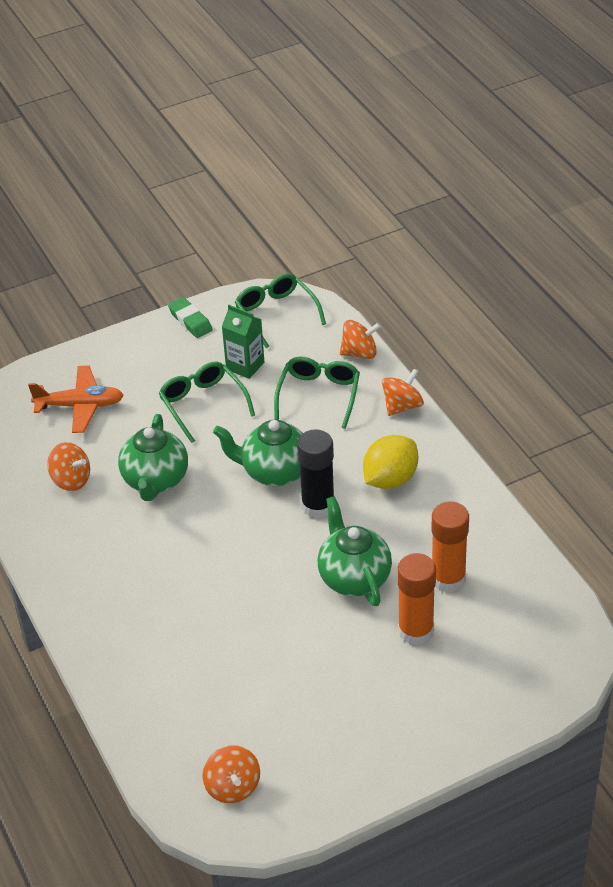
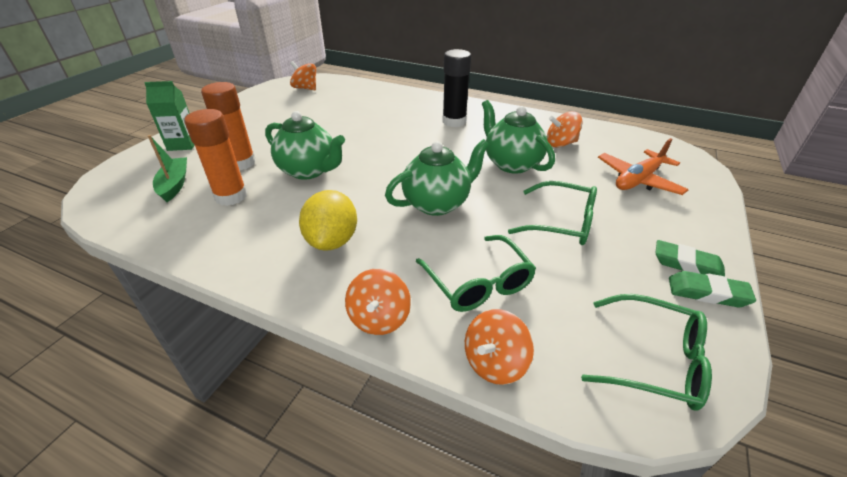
camera: 140 degrees right, 5 degrees down
(171, 338) = (687, 264): none -> green eraser
(245, 366) = (584, 274): green carton -> green carton (183, 144)
(318, 506) = (377, 197): black glue stick -> black glue stick (454, 121)
(497, 629) = (174, 184): none -> green boat

